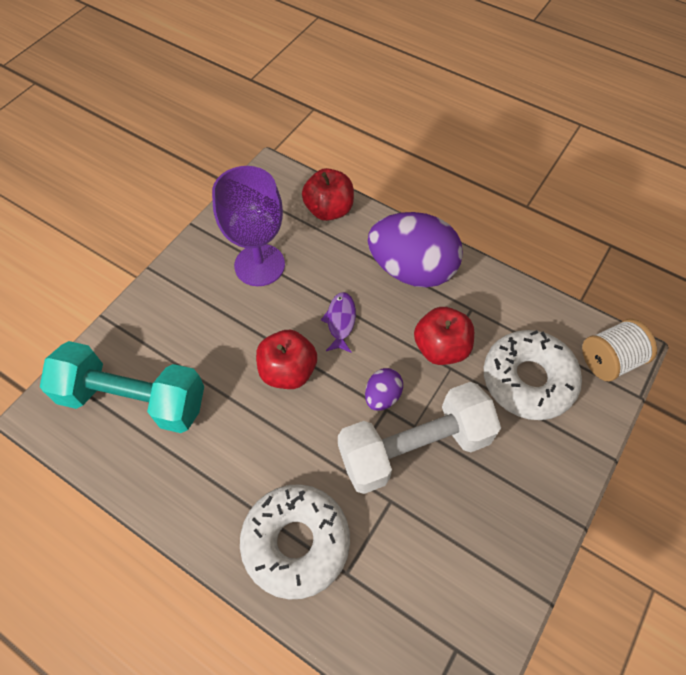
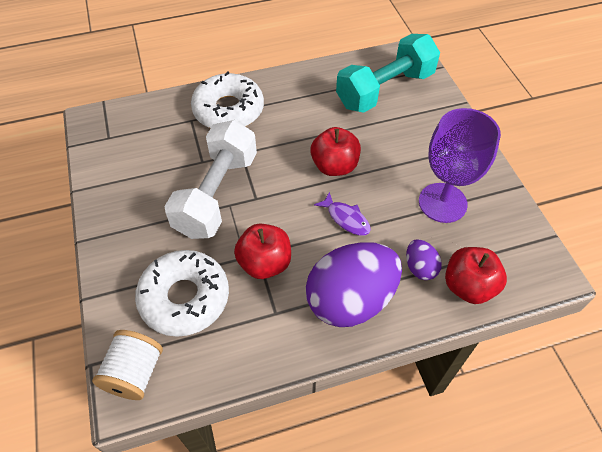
camera: 130 degrees right, 5 degrees down
(382, 396) = (266, 202): purple egg -> purple egg (420, 267)

